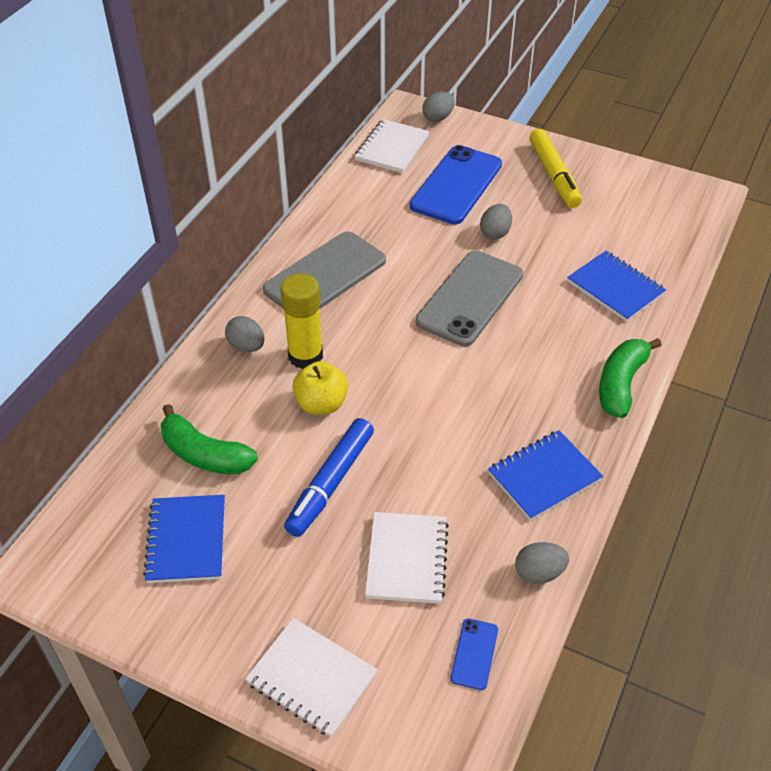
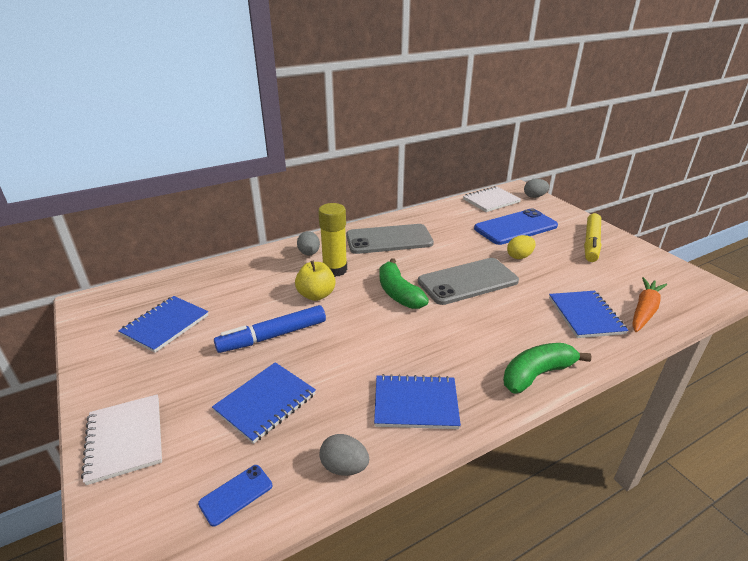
camera: 35 degrees right, 15 degrees down
(205, 454) = (227, 290): green banana -> green banana (398, 293)
(407, 559) = (265, 403): white notebook -> blue notebook
(495, 233) = (519, 256): grey egg -> yellow egg
(661, 254) = (644, 310): none -> orange carrot

